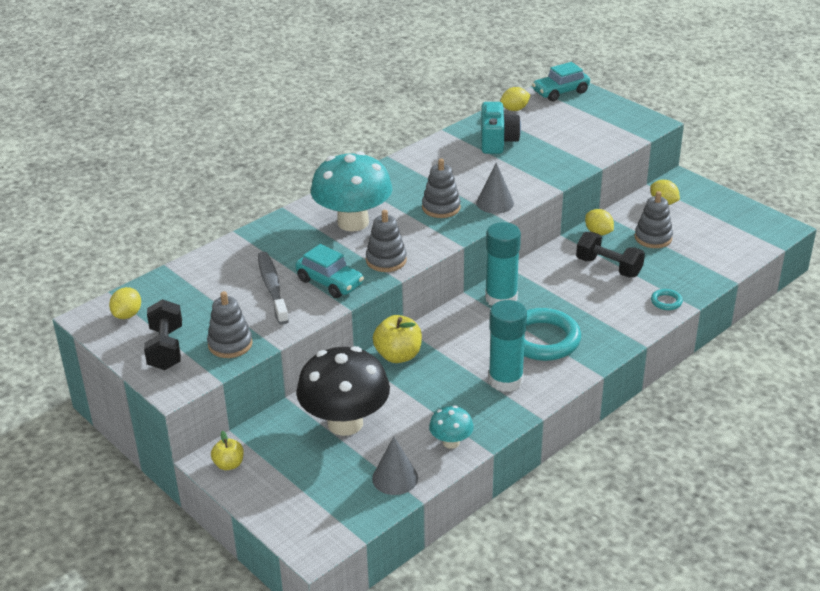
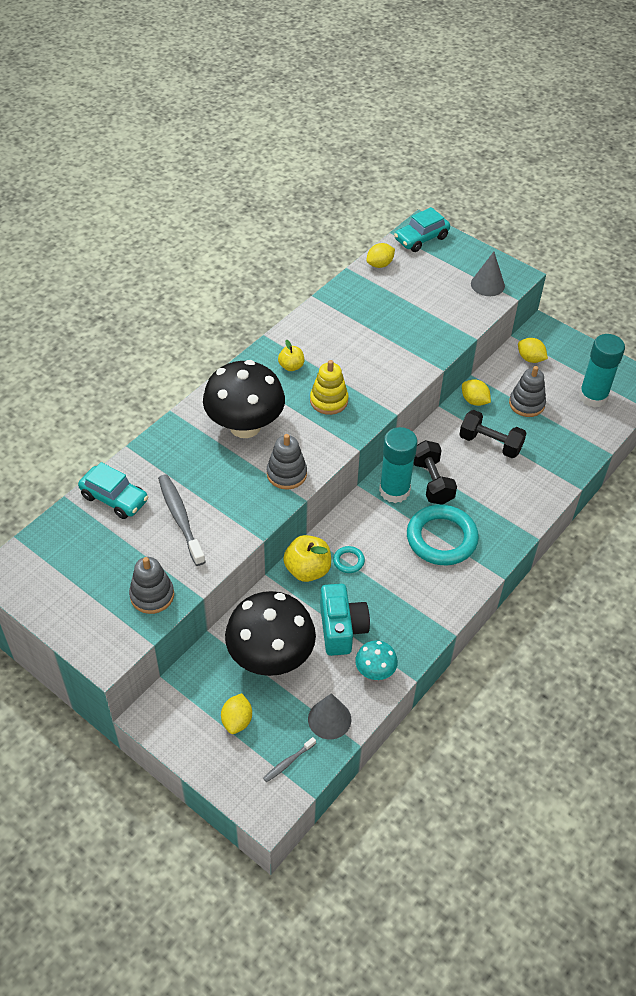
camera: 10 degrees left, 15 degrees up
(127, 315) = (40, 566): yellow lemon -> yellow lemon (237, 721)
(166, 348) = (88, 606): black dumbbell -> black dumbbell (432, 482)
(229, 464) = (167, 718): yellow apple -> yellow apple (291, 366)
(330, 282) = (236, 507): turquoise car -> turquoise car (114, 498)
(344, 510) = (288, 762): none -> grey toothbrush
(353, 222) = (245, 426): turquoise mushroom -> black mushroom
(441, 207) = (329, 401): grey stacking toy -> yellow stacking toy
(495, 203) = (380, 391): grey cone -> grey cone (487, 284)
(497, 141) = (369, 308): turquoise camera -> turquoise camera (341, 628)
(505, 380) = (414, 591): turquoise glue stick -> turquoise glue stick (593, 396)
(666, 302) = (549, 482): turquoise ring -> turquoise ring (348, 561)

